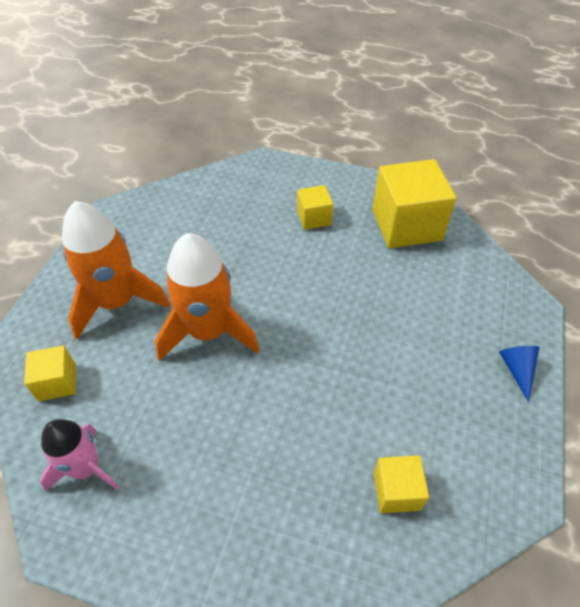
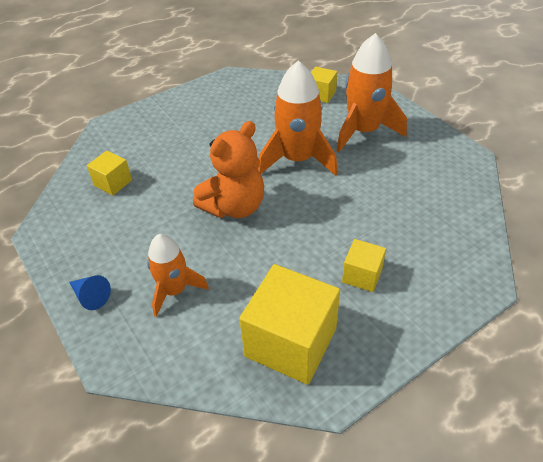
camera: 130 degrees right, 5 degrees down
(86, 468) = (257, 91): pink rocket -> none
(320, 340) = (234, 207): none -> orange teddy bear
(445, 316) = (174, 290): none -> orange rocket

